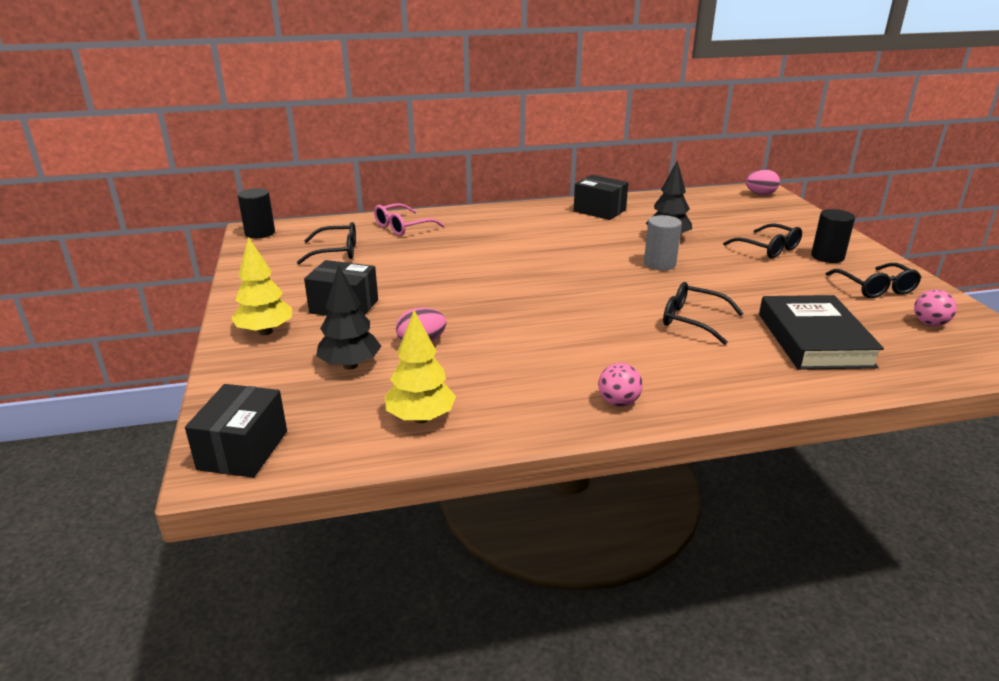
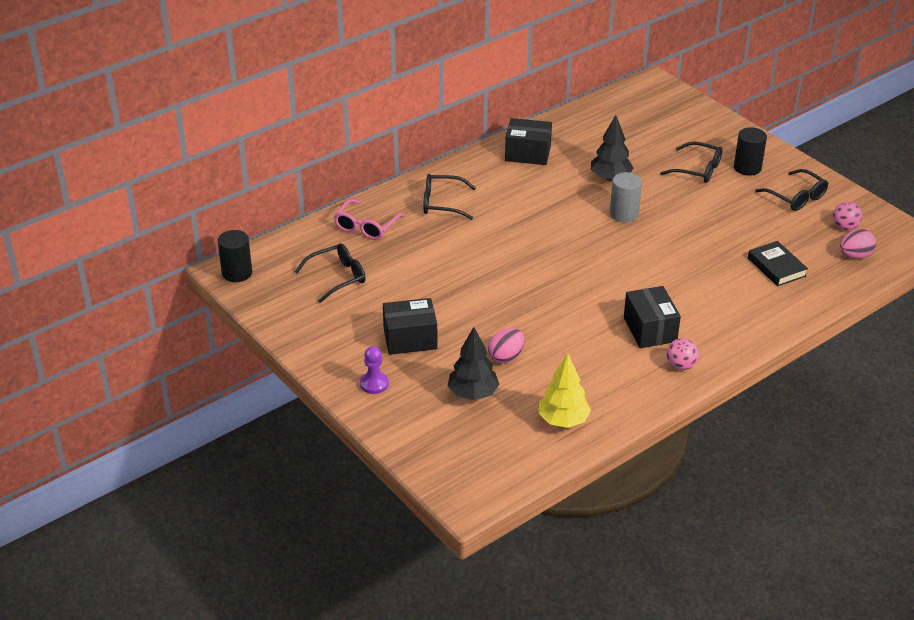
camera: 25 degrees left, 10 degrees up
(243, 450) = (470, 483): black box -> black box (650, 329)
(265, 332) = (374, 384): yellow tree -> purple pawn
(692, 320) = (685, 272): black glasses -> black glasses (442, 203)
(760, 194) = (654, 90): pink egg -> pink egg (855, 255)
(814, 340) = (776, 267): black book -> black book, size x0.59

